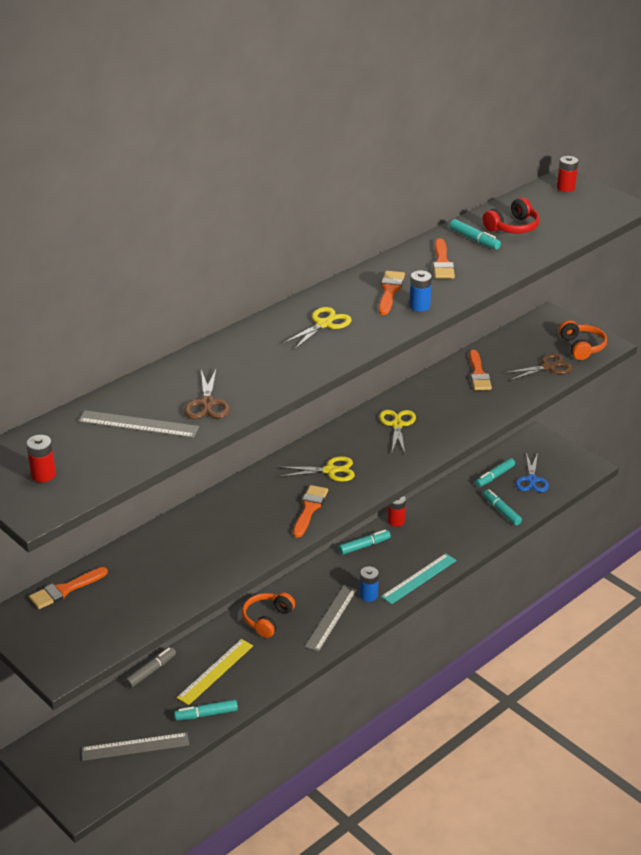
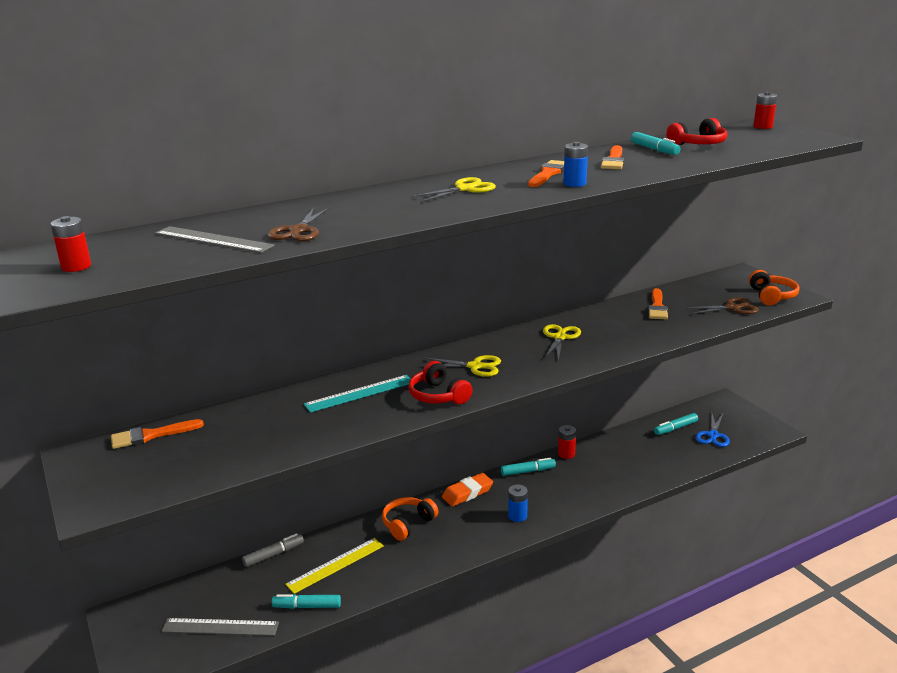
camera: 15 degrees right, 10 degrees down
(309, 509) = (438, 395): orange brush -> red headphones
(313, 578) = (467, 493): none -> orange eraser
(331, 618) = (472, 531): grey ruler -> none
(419, 578) = (574, 507): turquoise ruler -> turquoise ruler (360, 393)
(501, 511) = (676, 458): turquoise marker -> none

